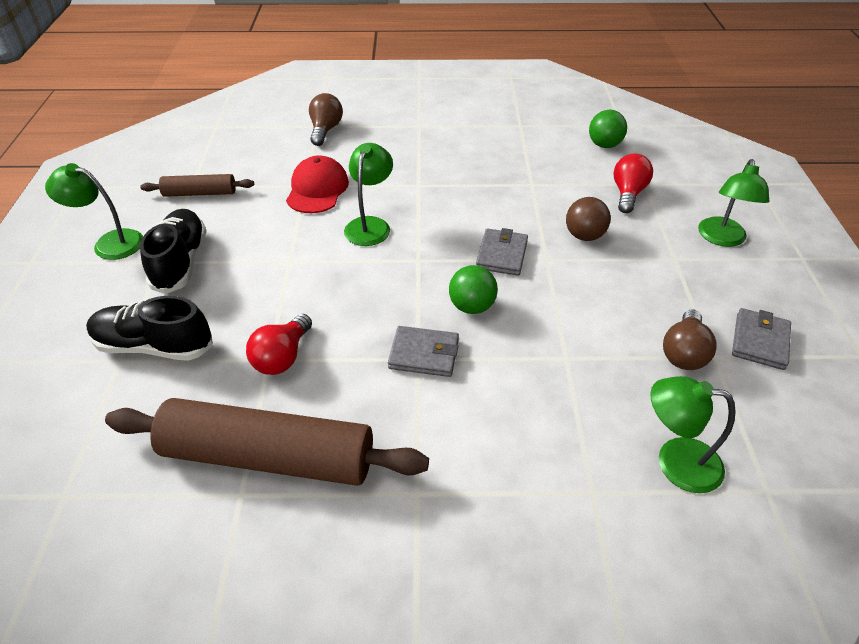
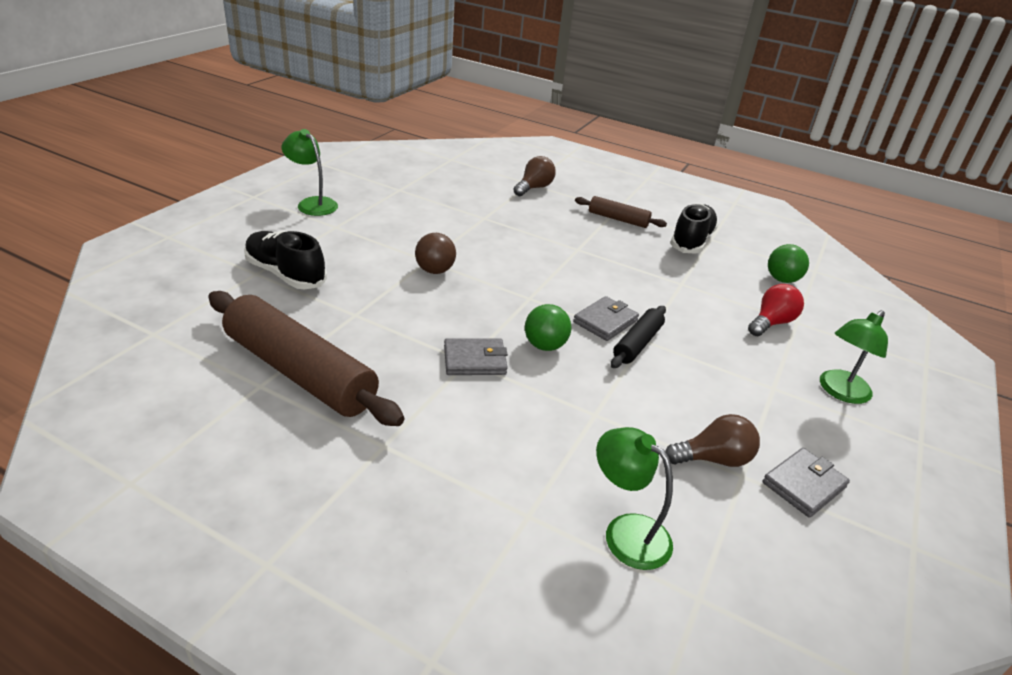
camera: 25 degrees right, 10 degrees down
(180, 262) = (349, 232): black shoe -> black shoe (691, 241)
(200, 193) = (401, 196): brown rolling pin -> brown rolling pin (618, 219)
(282, 357) = (366, 317): red light bulb -> none
(317, 189) = (491, 223): red cap -> none
(370, 225) = (511, 261): green lamp -> none
(424, 354) = (475, 360): grey wallet -> grey wallet turned 45 degrees counterclockwise
(544, 266) = (637, 344): none -> black rolling pin
(584, 236) = (696, 337): brown ball -> brown ball (435, 270)
(684, 352) = (713, 459): brown light bulb -> brown light bulb turned 150 degrees counterclockwise

